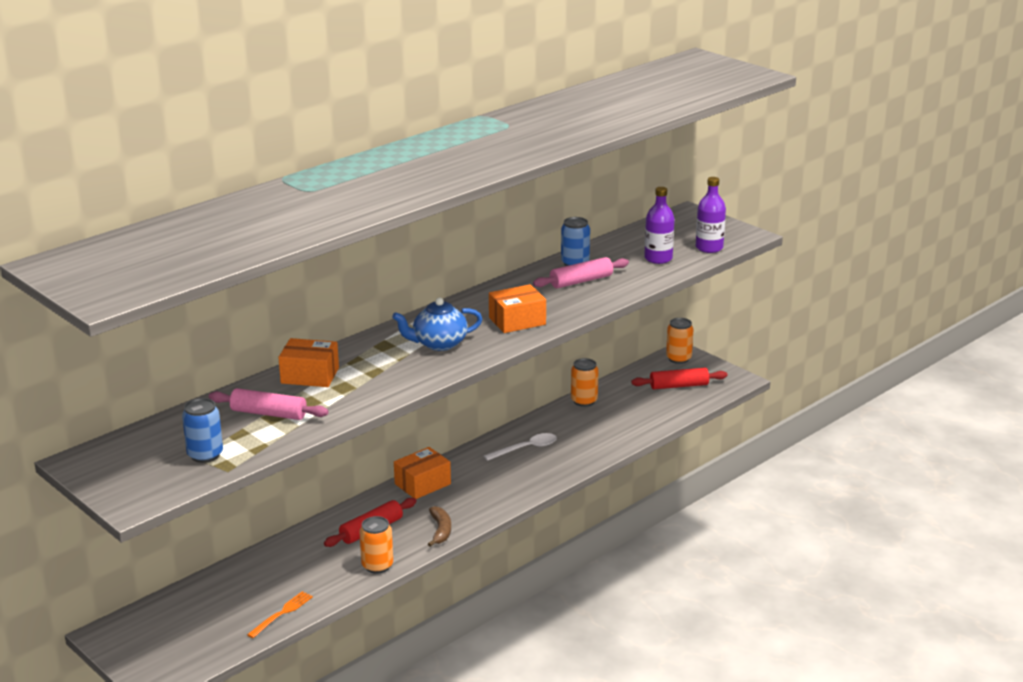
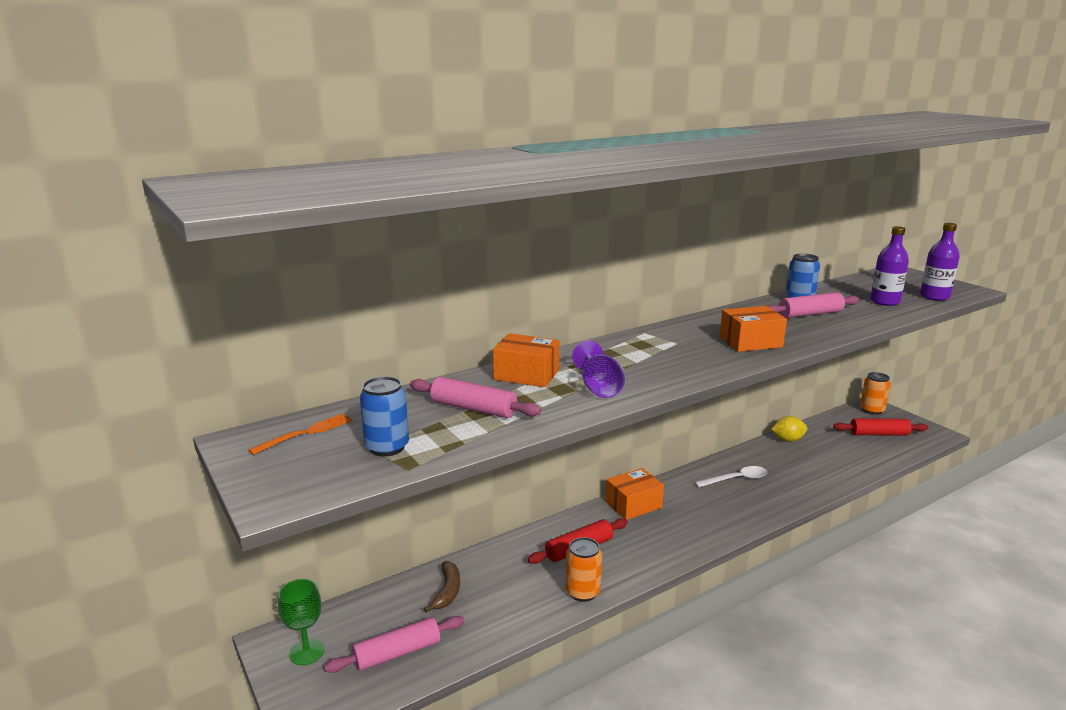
camera: 10 degrees right, 5 degrees down
(138, 638) = (307, 652): none -> green goblet
(219, 630) = (397, 653): none -> pink rolling pin
(282, 613) = (471, 640): orange fork -> orange fork (306, 433)
(376, 383) = (599, 388): none -> purple goblet
(438, 344) = (667, 356): blue teapot -> none
(440, 531) = (652, 558): brown banana -> brown banana (447, 591)
(584, 401) = (787, 440): orange can -> yellow lemon

